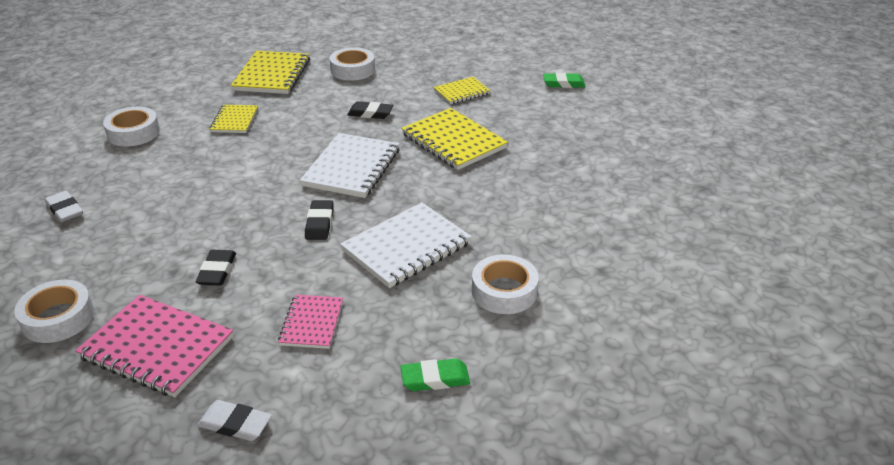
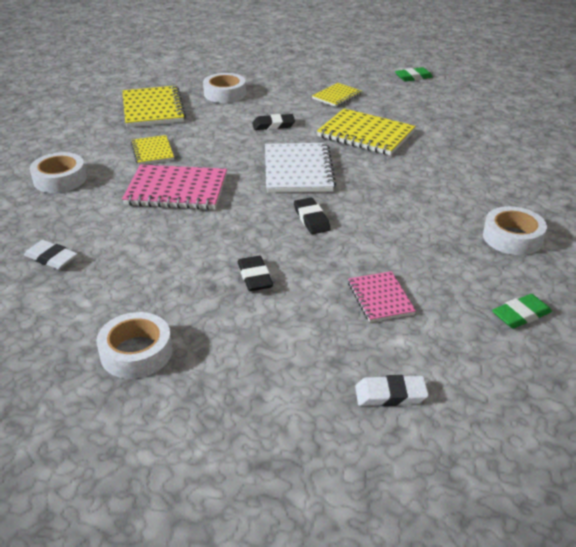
camera: 20 degrees left, 0 degrees up
(157, 348) = (259, 352): pink notebook -> pink notebook (176, 190)
(406, 247) = (403, 222): white notebook -> none

